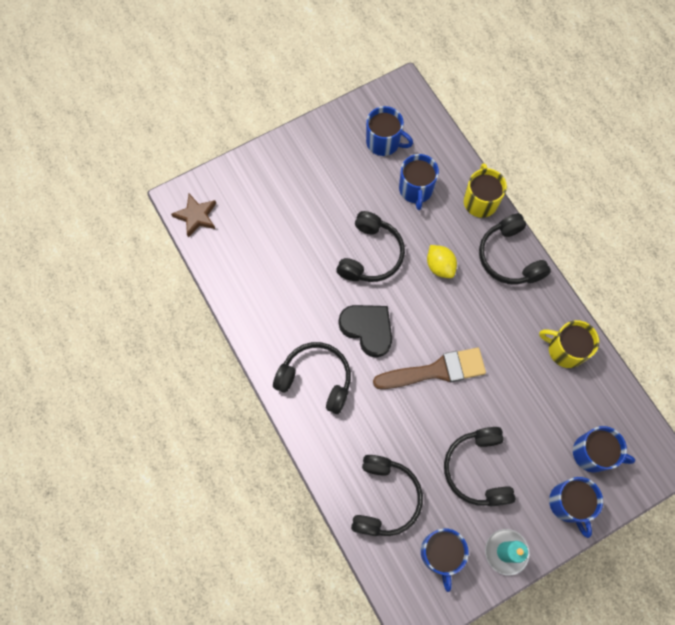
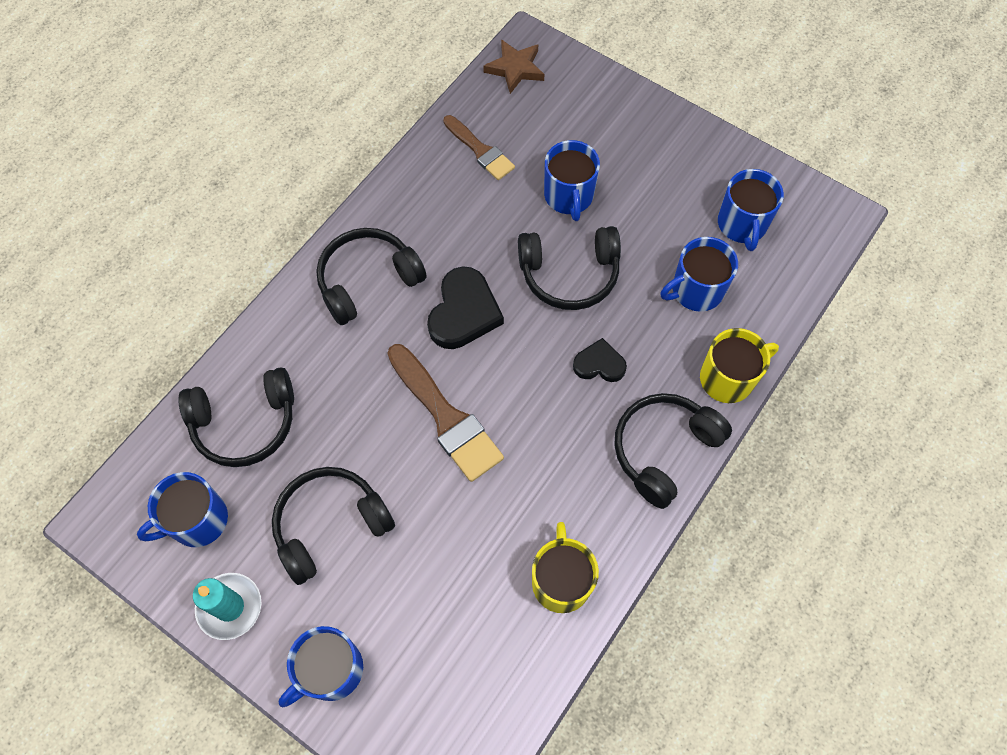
camera: 65 degrees right, 5 degrees down
(250, 267) = (480, 150): none -> brown brush
(316, 379) = (368, 281): black headphones -> black headphones turned 120 degrees counterclockwise
(440, 266) = (599, 364): yellow lemon -> black heart
(592, 453) = (420, 679): blue mug -> blue mug (569, 196)

